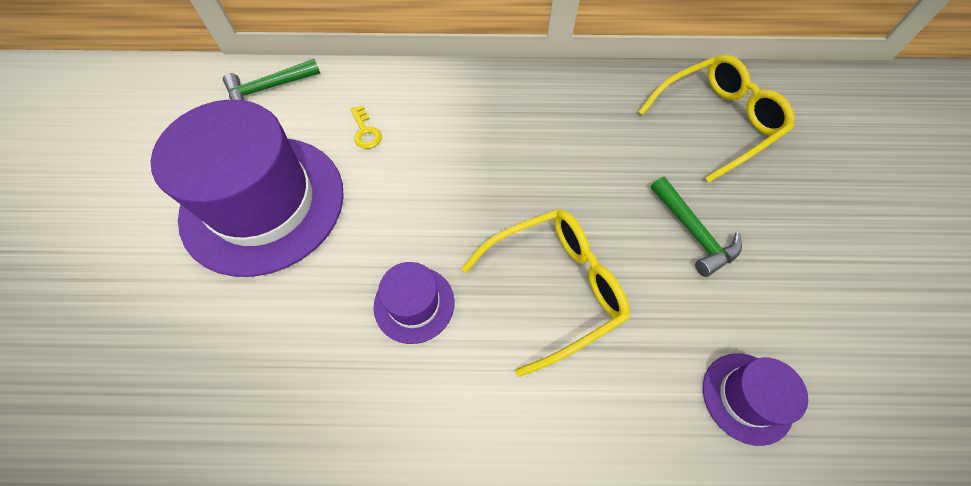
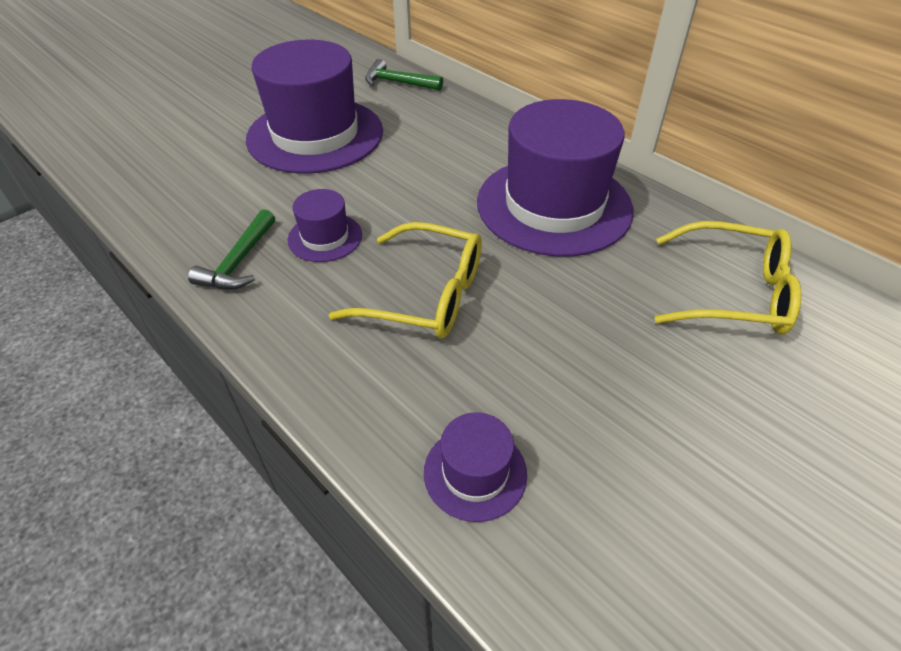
camera: 45 degrees right, 15 degrees down
(365, 132) = (424, 135): yellow key -> none
(543, 131) = (554, 205): none -> purple hat
(693, 233) = (590, 344): green hammer -> green hammer (239, 262)

